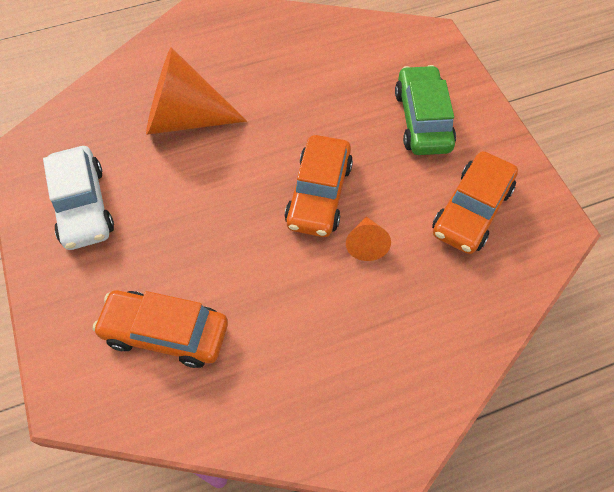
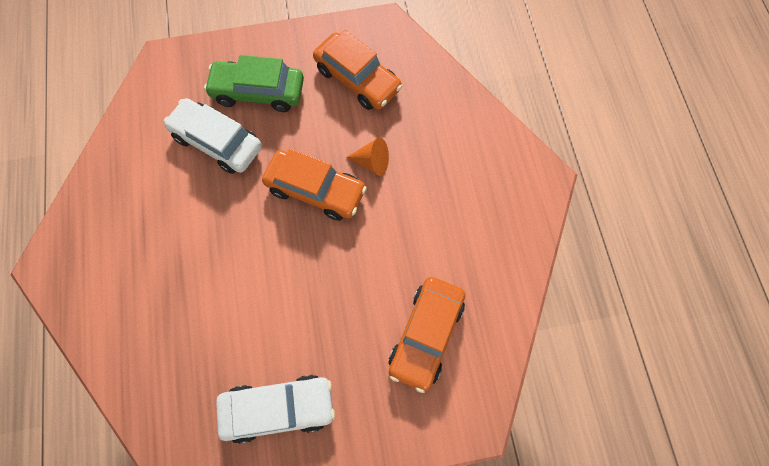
camera: 80 degrees left, 10 degrees up
(185, 118) = (196, 299): orange cone -> none
(353, 98) = (217, 142): none -> white car

